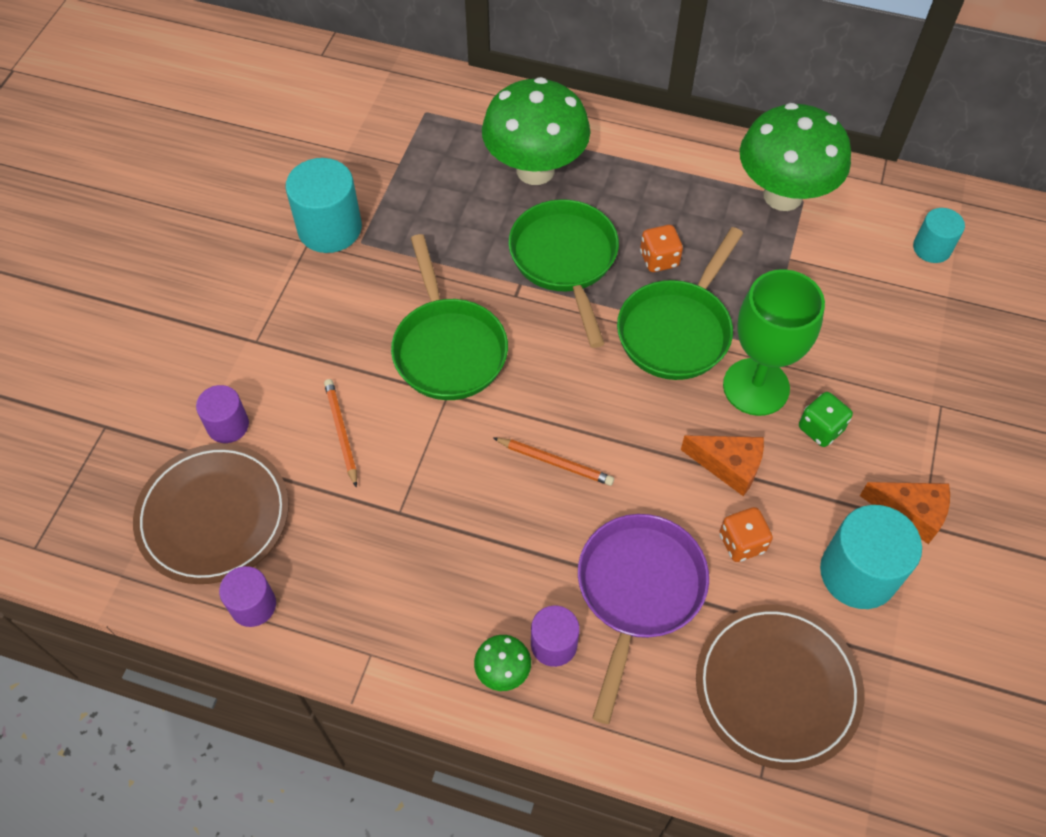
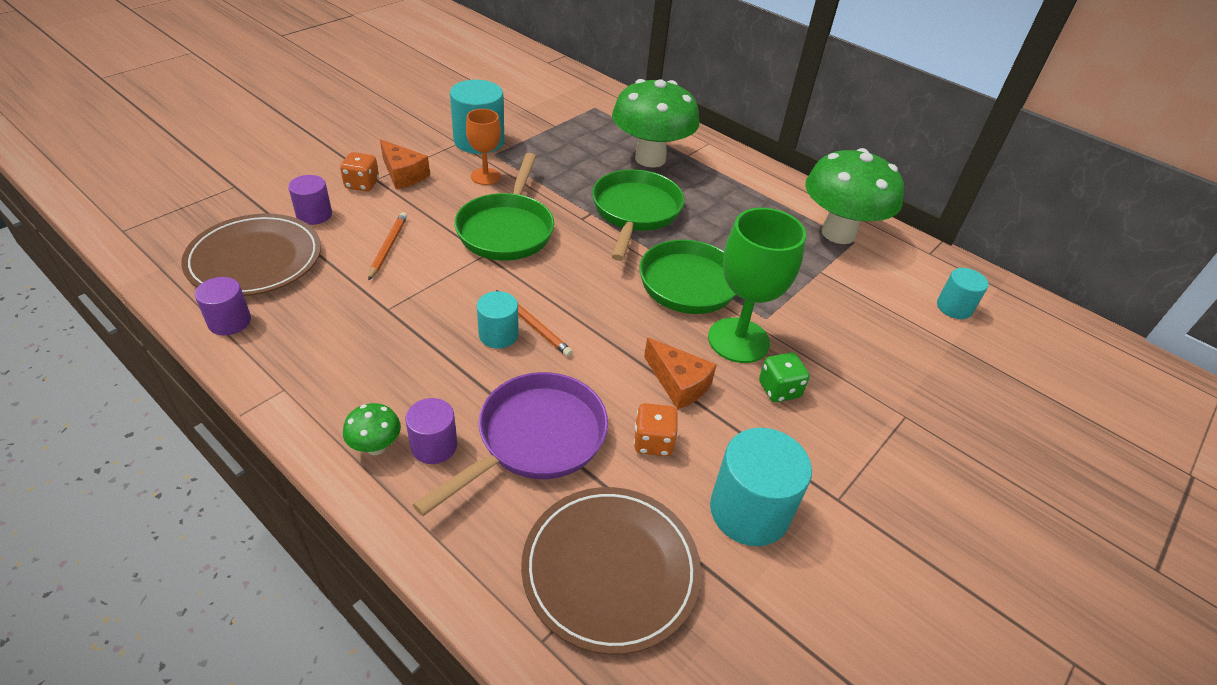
camera: 20 degrees right, 15 degrees down
(374, 281) = (485, 176): none -> orange goblet
(529, 490) = (498, 335): none -> turquoise cylinder
(659, 259) = (710, 236): orange dice -> orange dice (362, 184)
(910, 512) = (830, 484): orange cheese -> orange cheese (403, 174)

